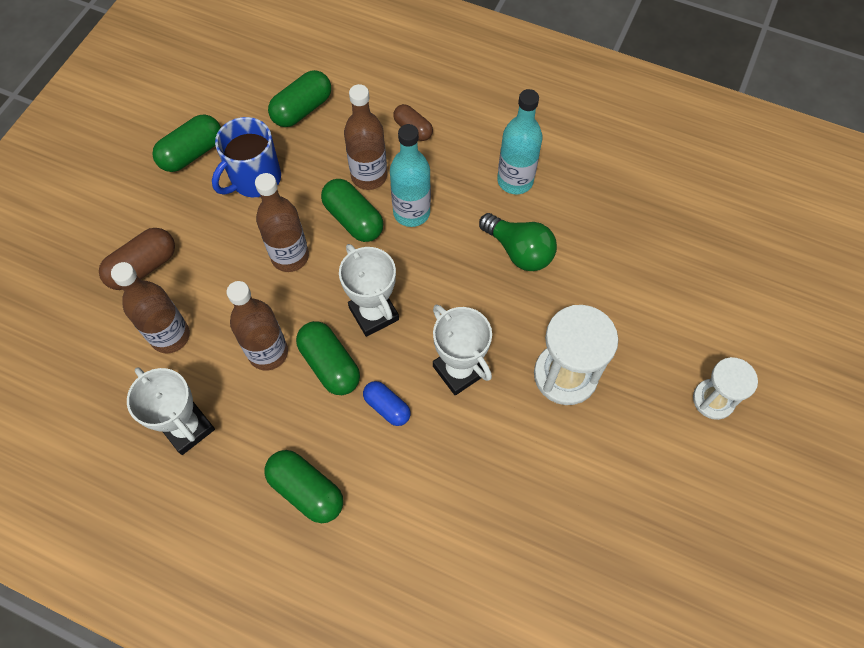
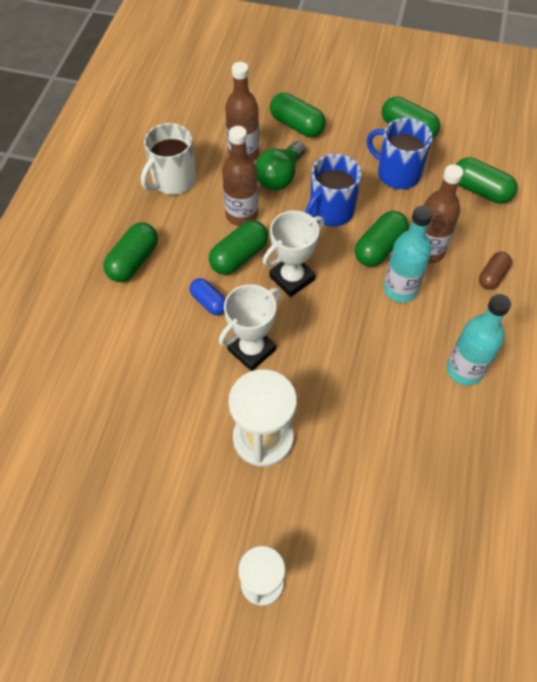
camera: 80 degrees right, 5 degrees down
(143, 267) = (297, 125): brown capsule -> green capsule
(187, 428) = (173, 180): white trophy -> white mug
(290, 256) = (330, 211): brown bottle -> blue mug
(387, 407) = (209, 302): blue capsule -> blue capsule turned 75 degrees counterclockwise
(519, 251) = (385, 383): green light bulb -> green light bulb (280, 176)

